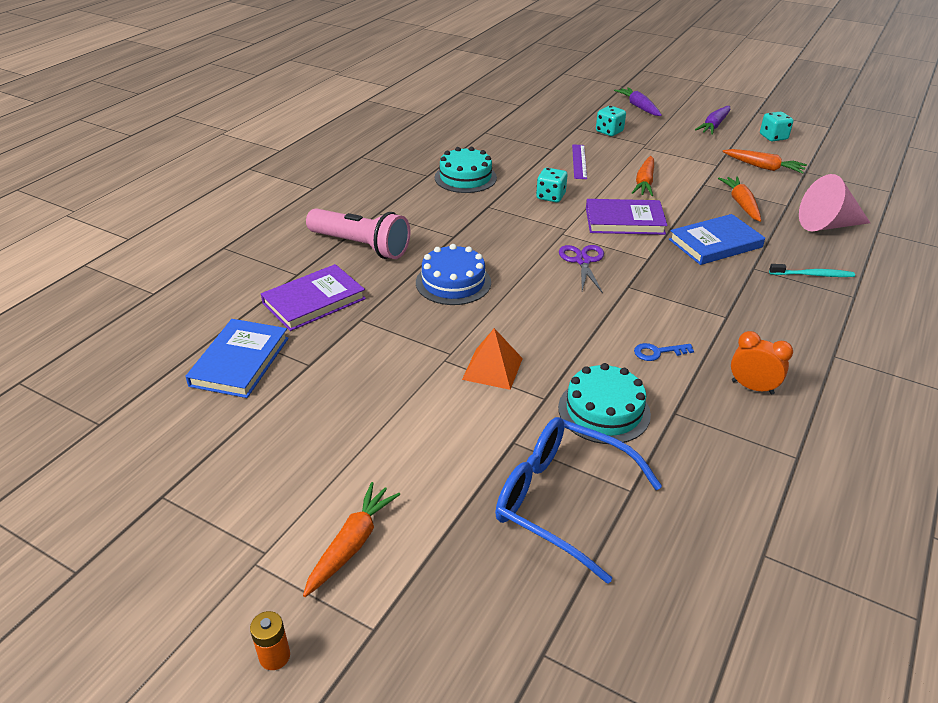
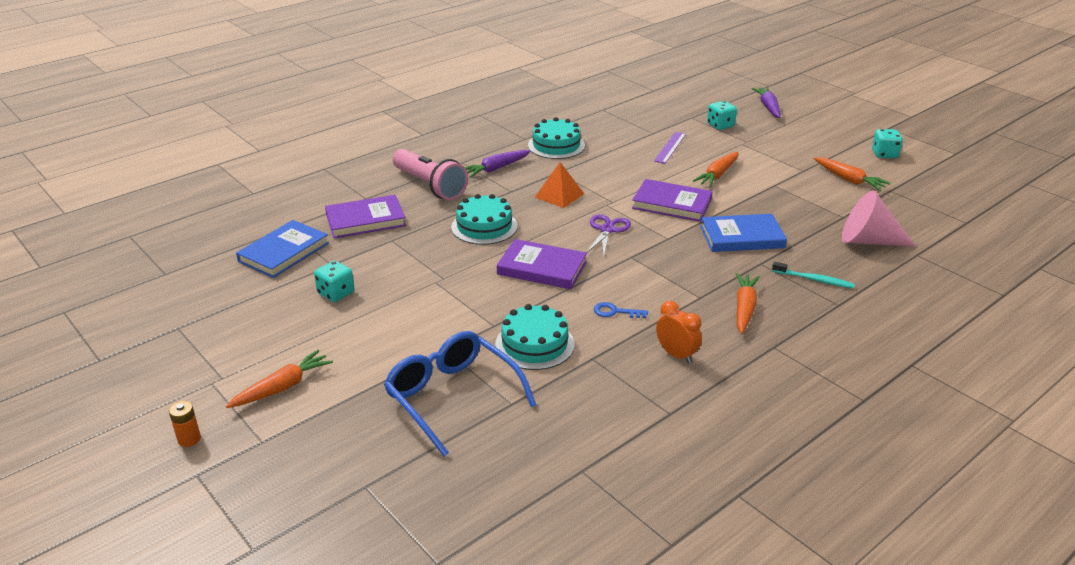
camera: 20 degrees right, 5 degrees down
(453, 282) = (484, 226): blue cake -> turquoise cake
(492, 368) = (468, 295): orange pyramid -> orange pyramid (559, 195)
(548, 318) = (542, 268): none -> purple book
(550, 196) = (620, 173): turquoise dice -> turquoise dice (336, 293)
(714, 126) = (831, 135): purple carrot -> purple carrot (496, 169)
(741, 204) = (797, 208): orange carrot -> orange carrot (744, 308)

